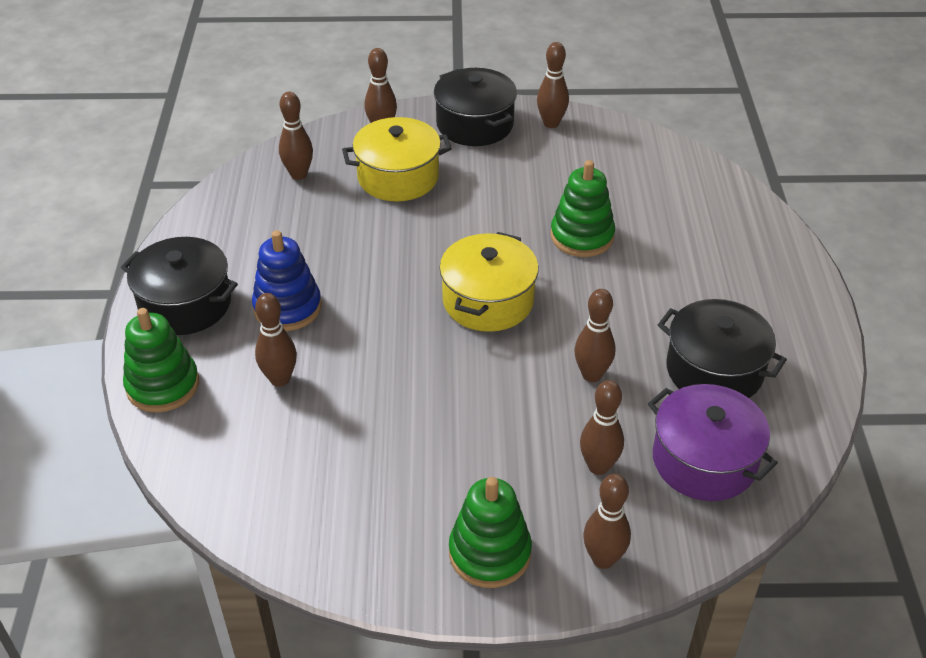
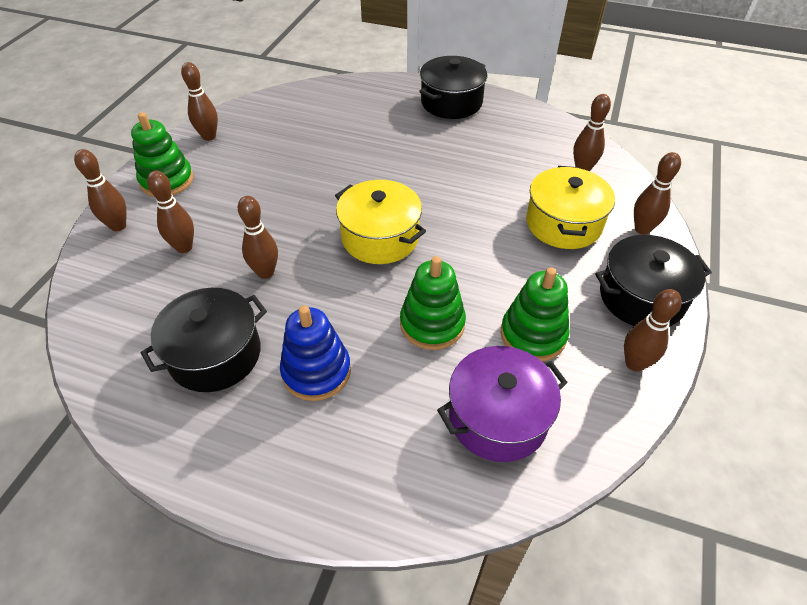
camera: 110 degrees right, 5 degrees up
(163, 385) = (384, 88): green stacking toy -> green stacking toy (533, 335)
(280, 379) = (361, 128): brown bowling pin -> brown bowling pin (209, 136)
(287, 307) = (426, 140): blue stacking toy -> blue stacking toy (316, 371)
(704, 460) = (140, 307): purple pot -> purple pot (498, 417)

